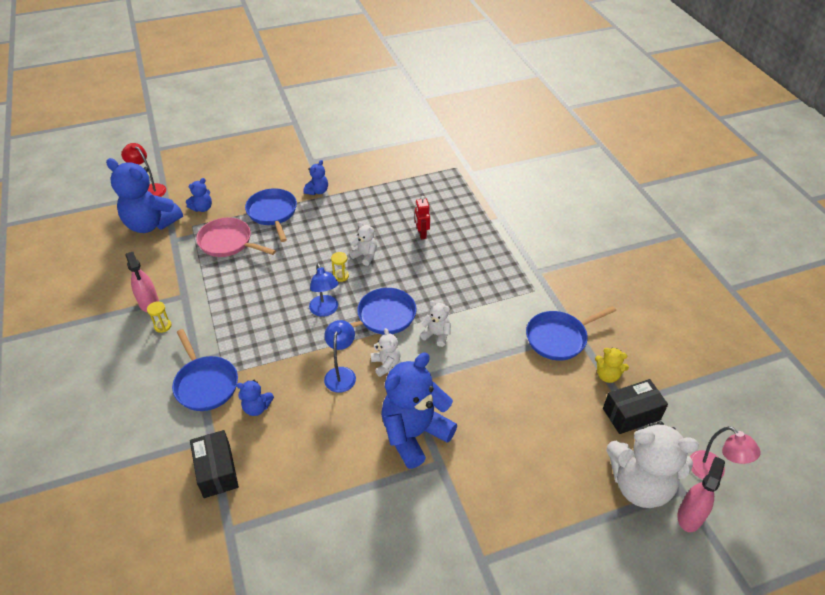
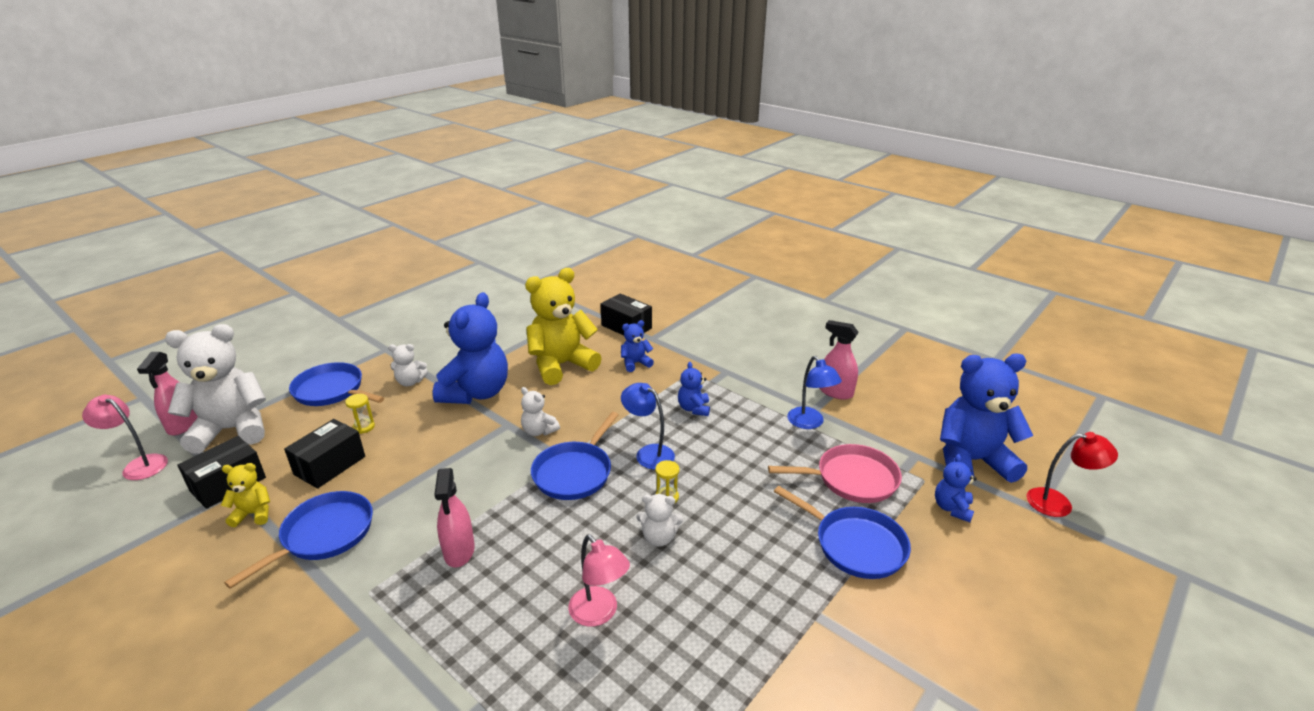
camera: 150 degrees right, 15 degrees down
(163, 326) = (794, 382): yellow hourglass -> yellow hourglass (364, 427)
(205, 384) = (698, 361): blue pan -> blue pan (332, 391)
(317, 191) = (841, 619): blue teddy bear -> blue teddy bear (694, 408)
(321, 438) = (561, 365): none -> yellow teddy bear
(341, 374) = (580, 408): blue lamp -> blue lamp (809, 423)
(421, 234) = (599, 613): red robot -> pink lamp
(436, 335) = (496, 478): white teddy bear -> white teddy bear (410, 382)
(478, 293) = (459, 551): none -> pink spray bottle
(553, 400) = (330, 465): none -> black box

